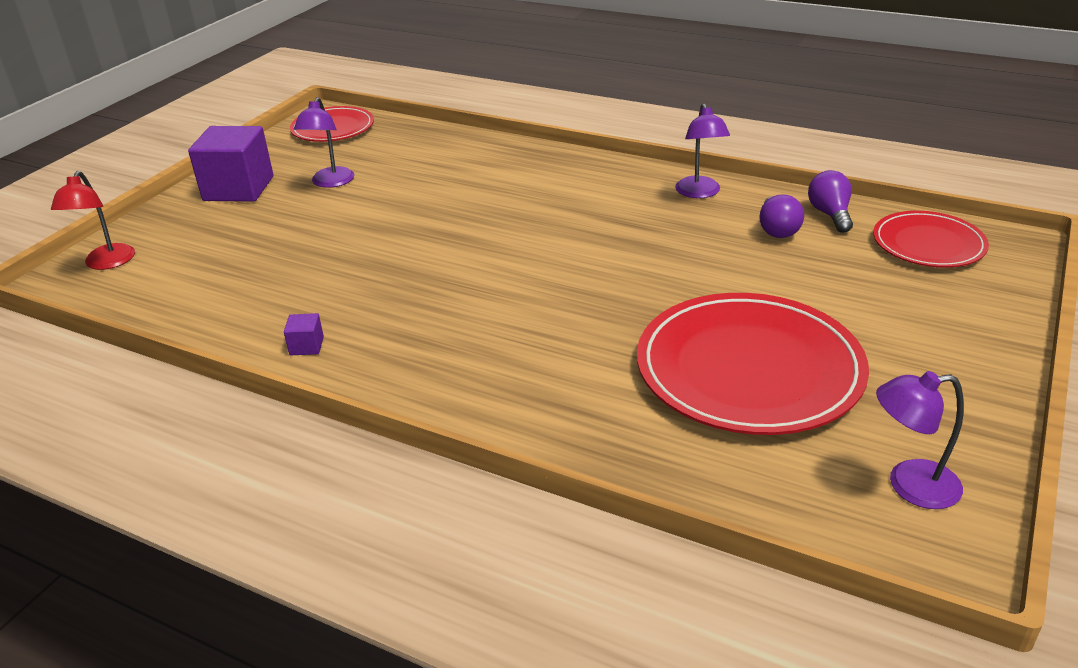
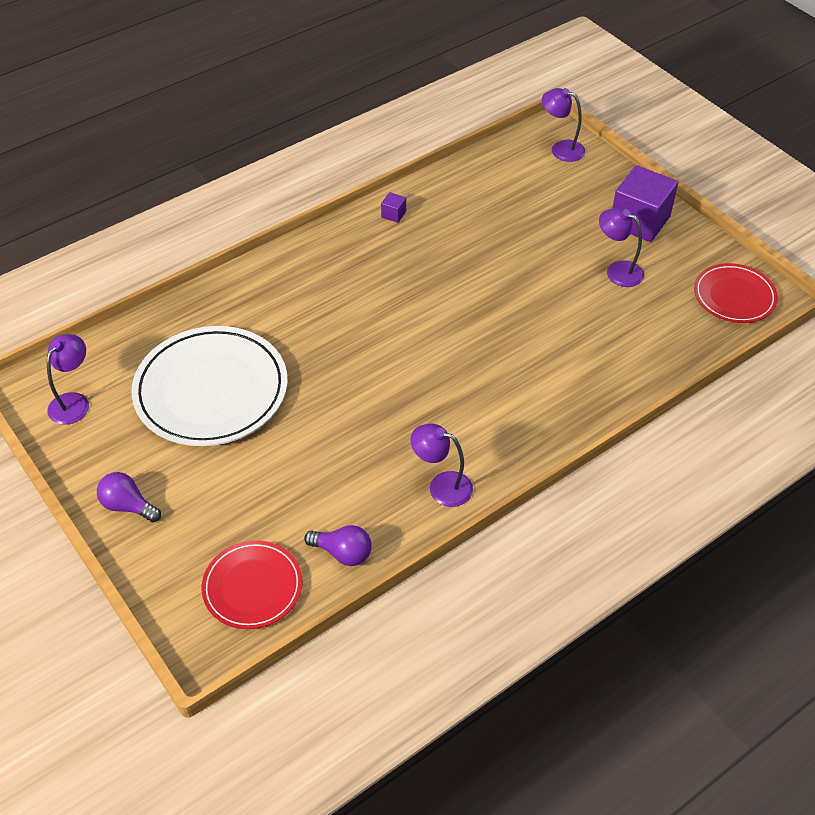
camera: 115 degrees right, 15 degrees up
(106, 263) = (561, 149): red lamp -> purple lamp
(749, 369) = (211, 390): red plate -> white plate
(777, 229) = (347, 502): purple light bulb -> purple light bulb (128, 506)

